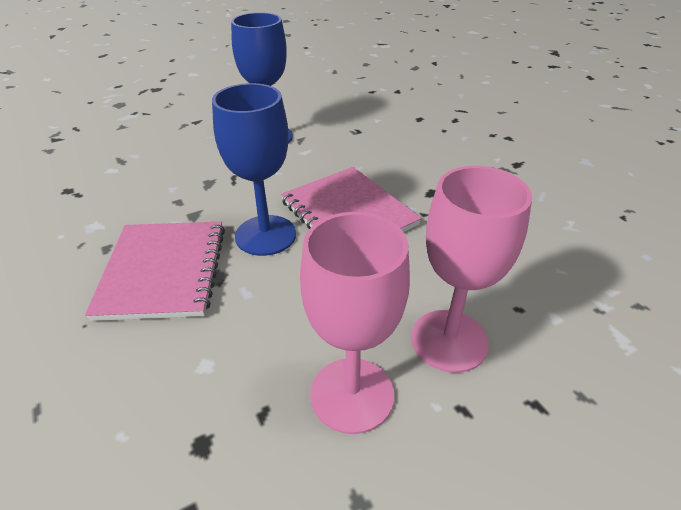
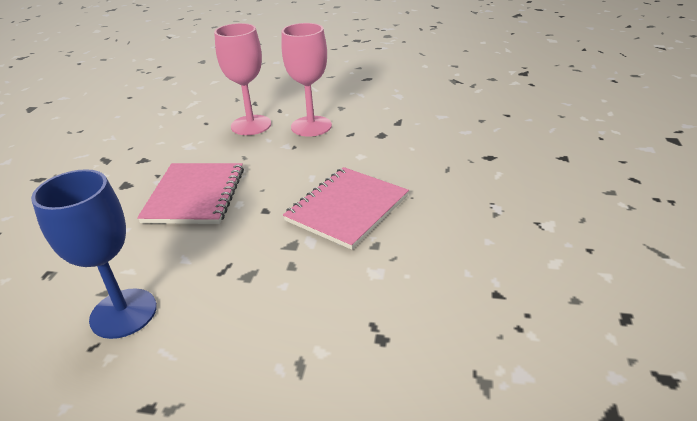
camera: 140 degrees left, 5 degrees down
(265, 235) = (263, 204): blue goblet -> none

